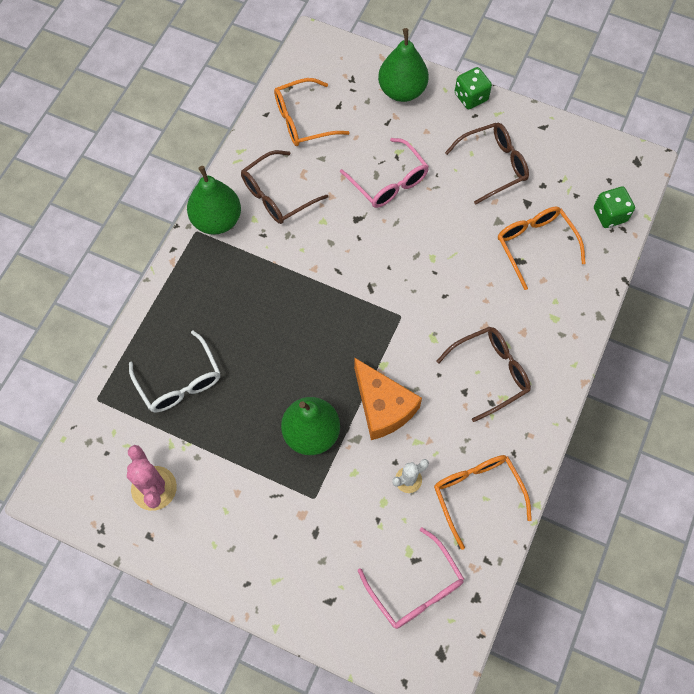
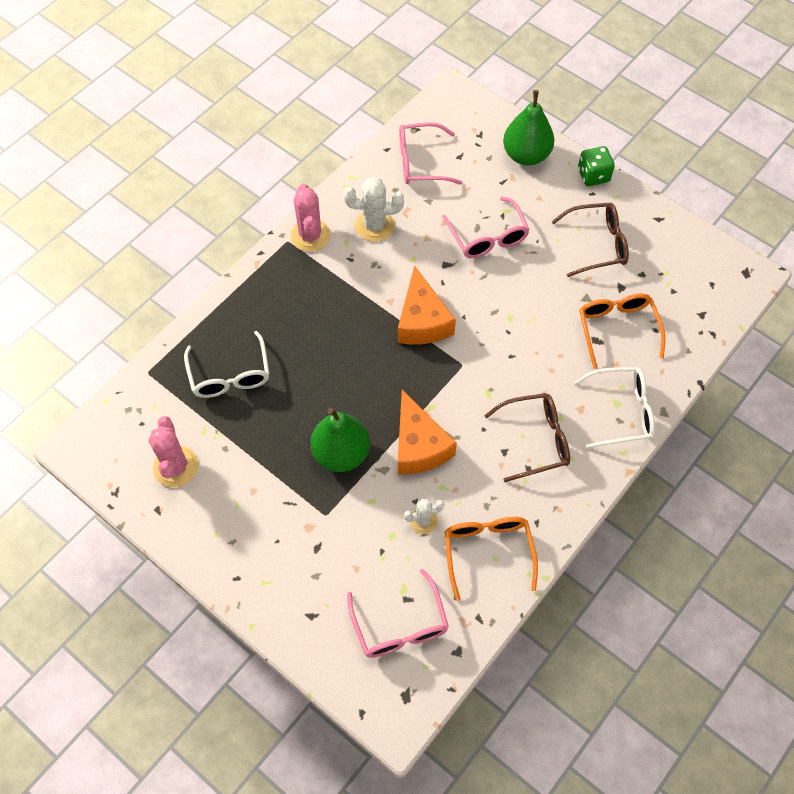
camera: 15 degrees right, 5 degrees down
(217, 220) = (310, 235): green pear -> pink cactus
(277, 195) = (374, 226): brown glasses -> white cactus
(302, 120) = (420, 162): orange glasses -> pink glasses
(350, 281) = (422, 321): none -> orange cheese
(561, 325) = (622, 411): none -> white glasses
(610, 215) = (703, 317): green dice -> none

